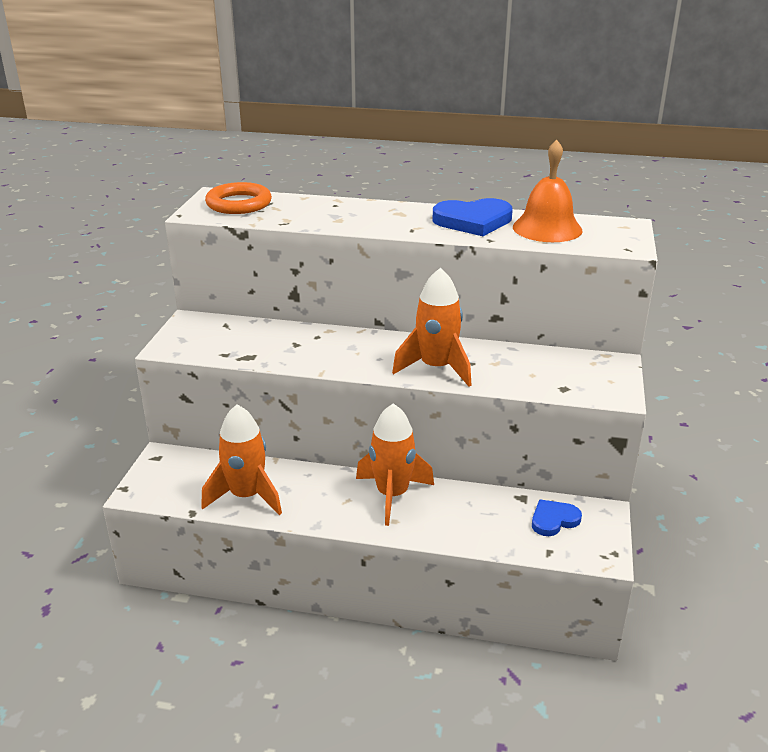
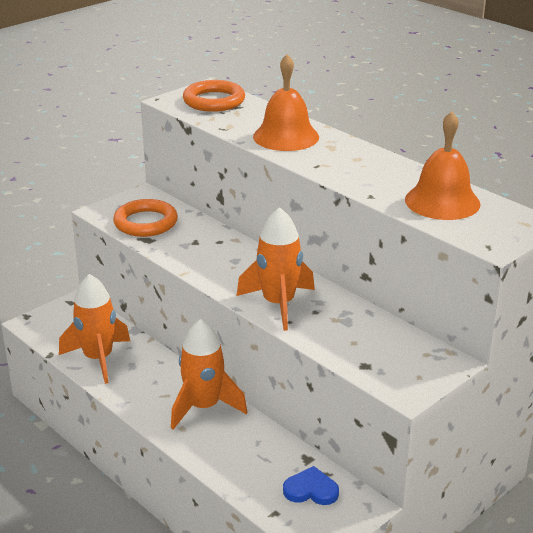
camera: 35 degrees right, 0 degrees up
(227, 343) = (145, 223): none -> orange ring
(350, 215) = (286, 136): none -> orange bell
(473, 221) = (384, 173): blue heart -> none

